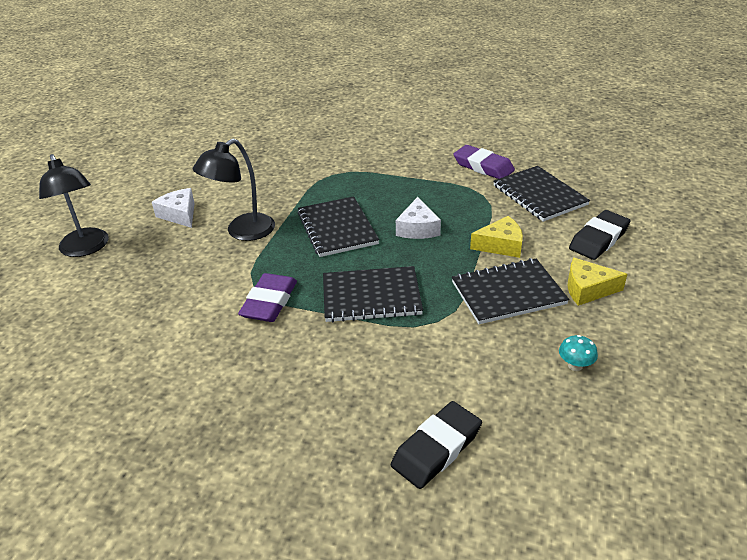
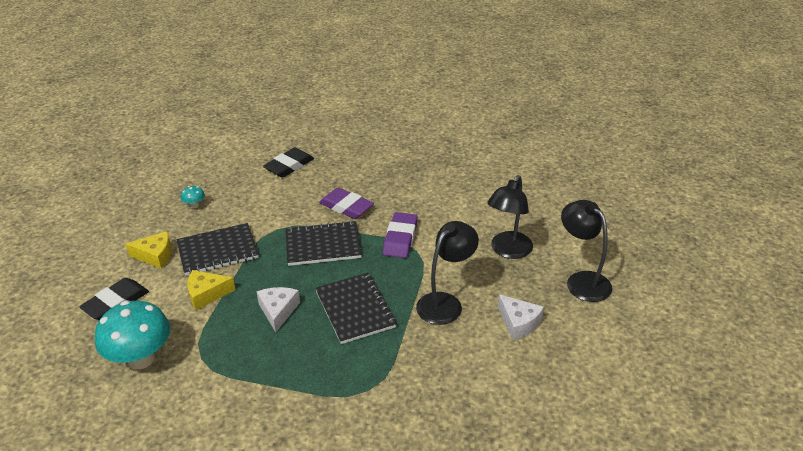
camera: 175 degrees right, 0 degrees up
(143, 282) = (508, 251): none -> black lamp
(483, 166) = (184, 408): purple eraser -> purple eraser (346, 207)
(539, 195) = (141, 359): black notebook -> turquoise mushroom

